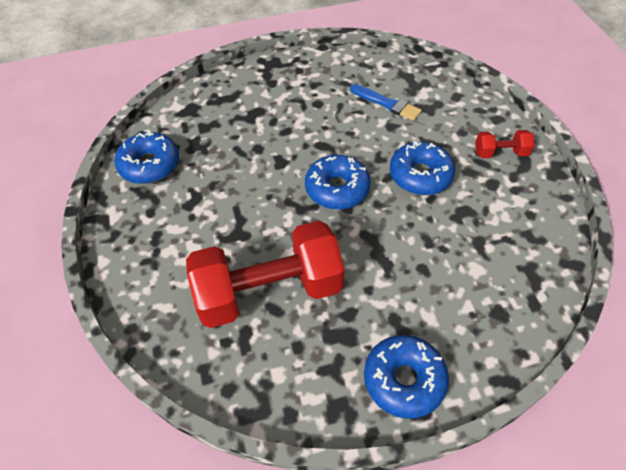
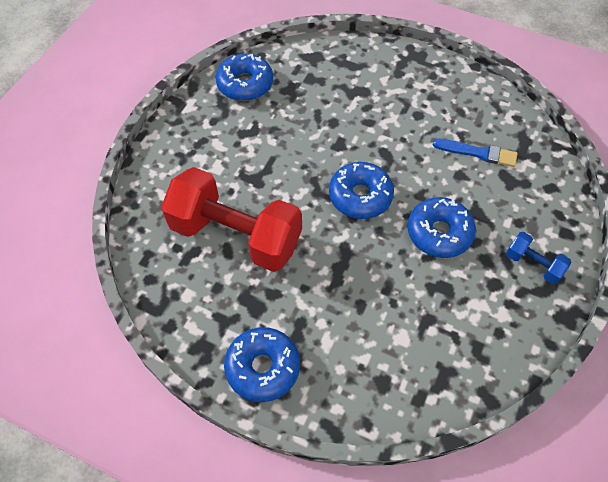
camera: 40 degrees right, 5 degrees up
(386, 103) = (477, 153): blue brush -> blue brush turned 60 degrees counterclockwise
(500, 153) = (533, 264): red dumbbell -> blue dumbbell

